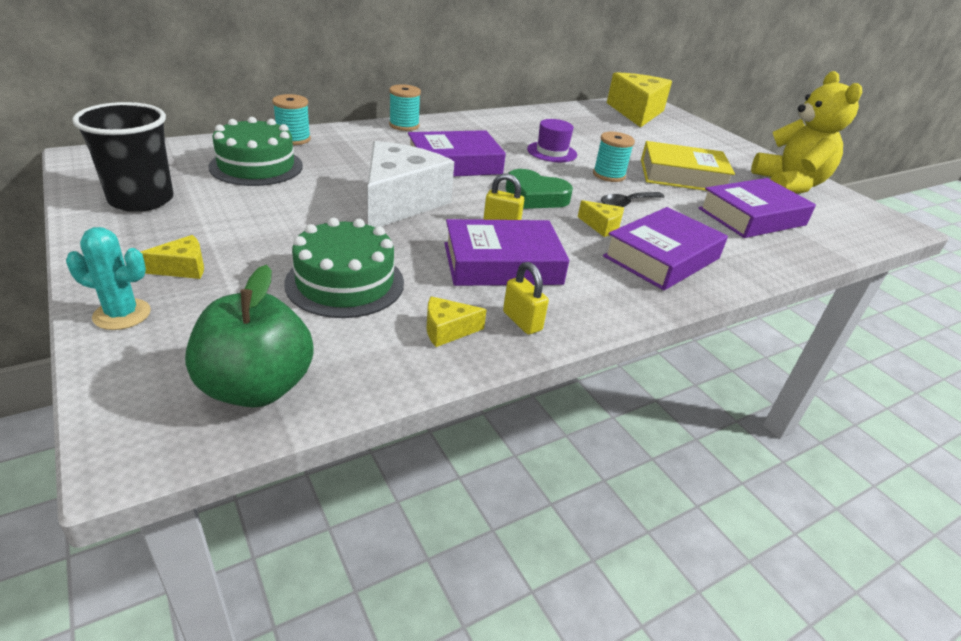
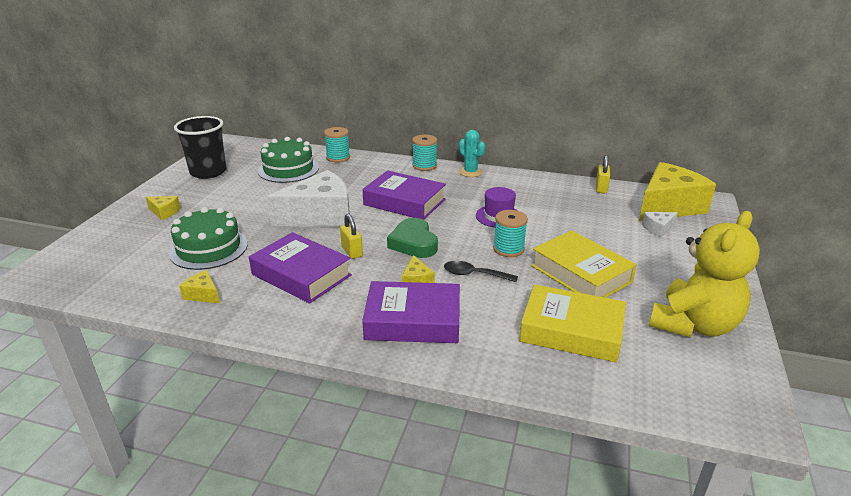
camera: 50 degrees right, 5 degrees down
(122, 314) = (112, 224): turquoise cactus -> turquoise cactus (470, 172)
(256, 387) = (94, 277): green apple -> none
(522, 321) = (244, 310): yellow padlock -> yellow padlock (601, 188)
(660, 129) = (658, 229): none -> white cheese
(751, 217) = (571, 331): purple book -> yellow book

